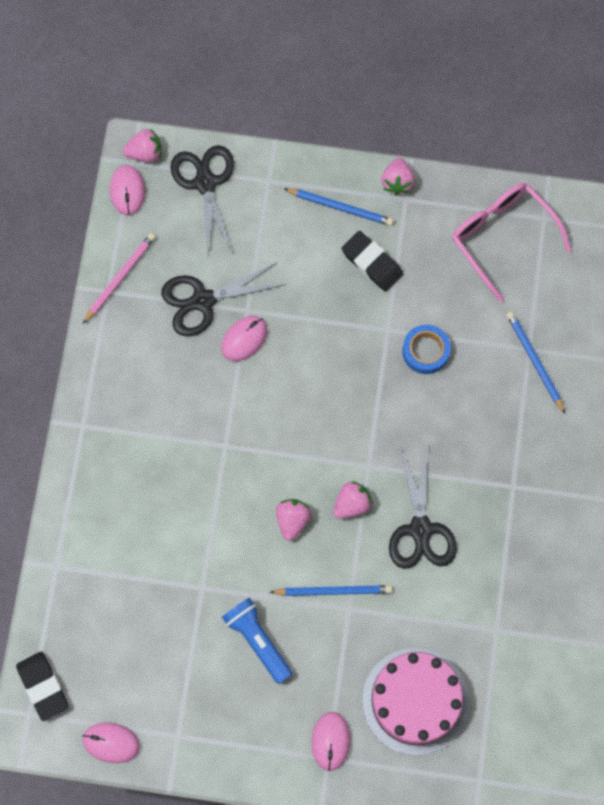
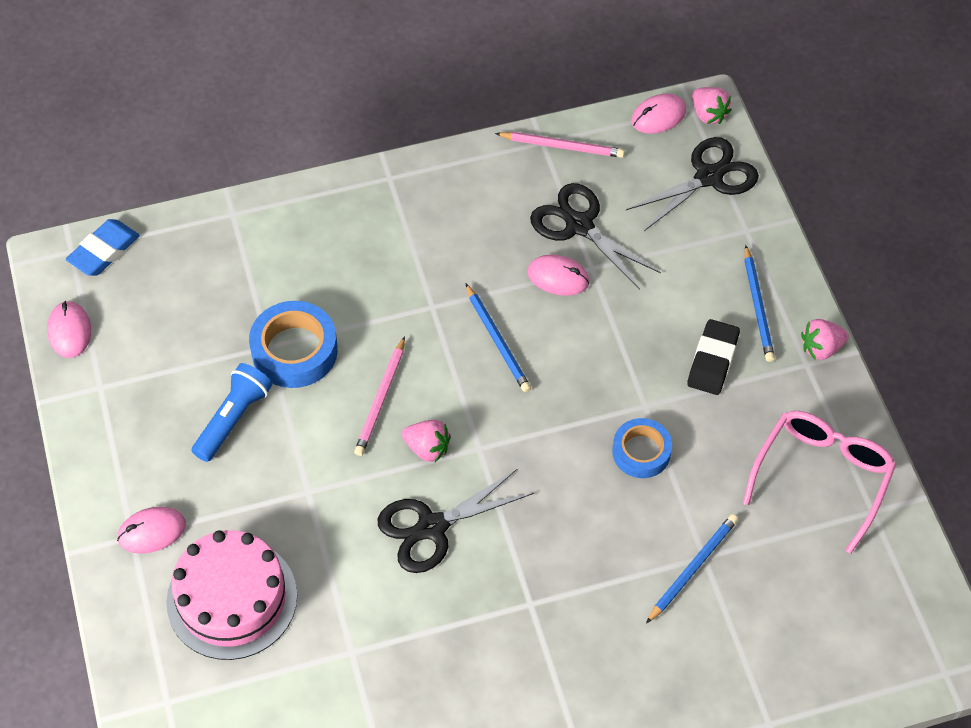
camera: 65 degrees right, 15 degrees down
(43, 686) = (104, 251): black eraser -> blue eraser
(216, 569) = (294, 351): none -> blue tape
(292, 520) = (381, 399): pink strawberry -> pink pencil
(333, 591) = (321, 468): blue pencil -> blue pencil (497, 340)

